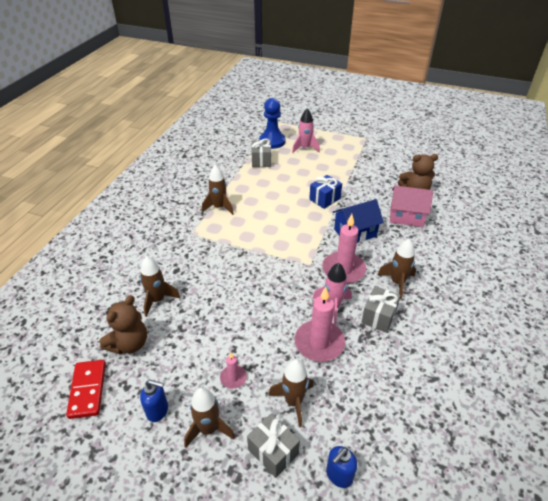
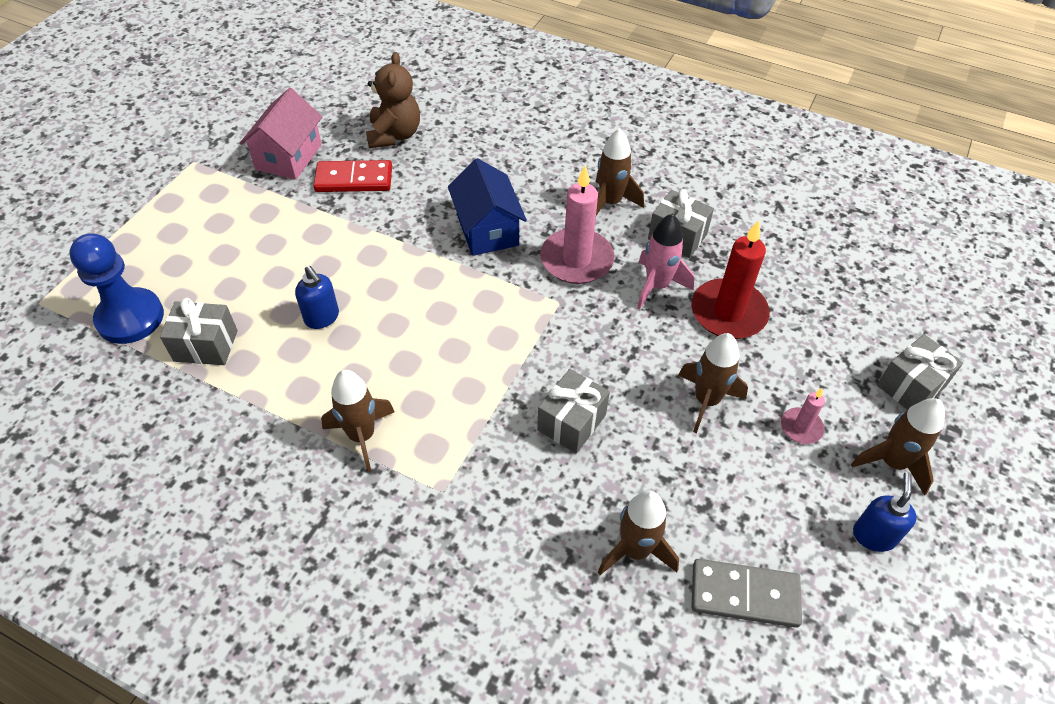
camera: 85 degrees left, 10 degrees up
(88, 390) = (850, 658): red domino -> red domino (354, 179)
(129, 344) = (744, 595): brown teddy bear -> grey domino
(230, 273) = (571, 422): none -> grey gift
(293, 402) = (832, 355): brown rocket -> brown rocket (706, 401)
(305, 148) = (187, 262): pink rocket -> none
(319, 343) = (728, 312): pink candle -> red candle
(324, 199) = (381, 255): blue gift -> none
(339, 475) = (927, 321): blue soap dispenser -> blue soap dispenser (322, 318)
(406, 216) = (458, 159): pink house -> pink house (289, 157)

